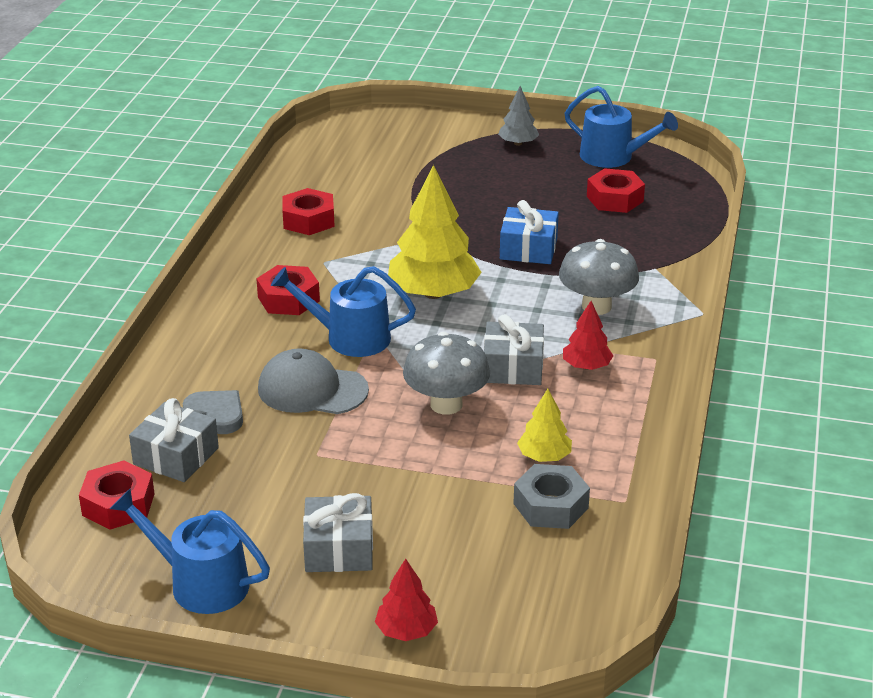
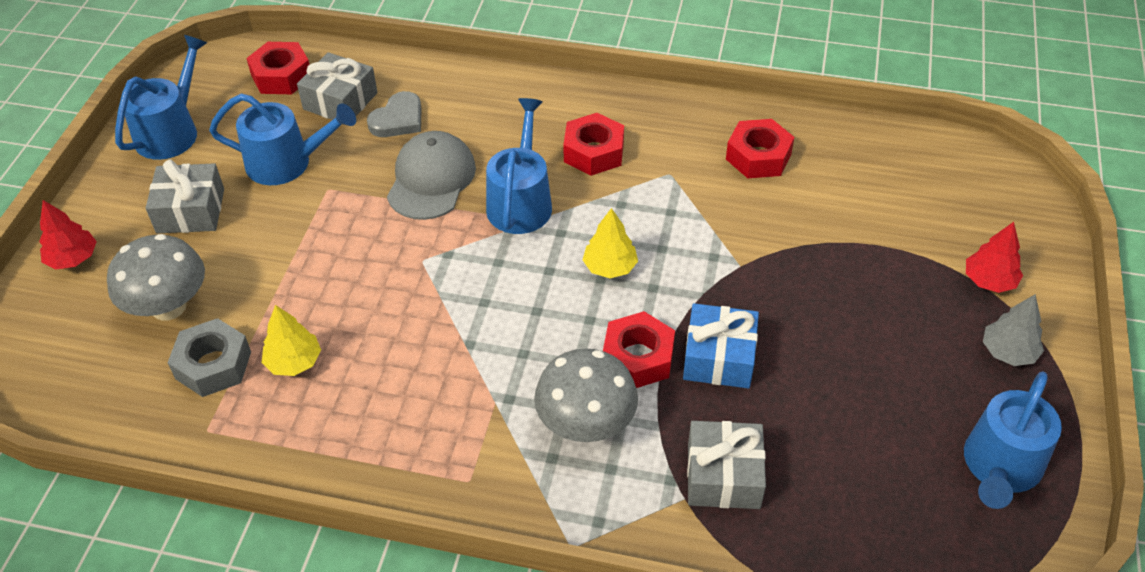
camera: 90 degrees right, 15 degrees up
(272, 486) = (286, 163): none -> blue watering can
(433, 293) = (610, 267): yellow tree -> yellow tree, size x0.51
(446, 404) = (395, 281): grey mushroom -> grey mushroom (168, 307)
(513, 367) = (458, 338): grey gift -> grey gift (723, 476)
(586, 366) = (457, 407): red tree -> red tree (989, 281)
(614, 199) = (869, 461): red nut -> red nut (638, 357)

